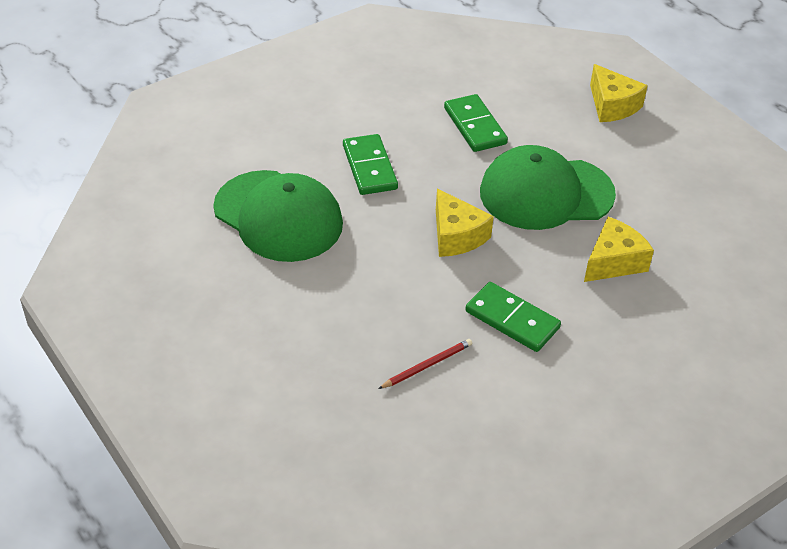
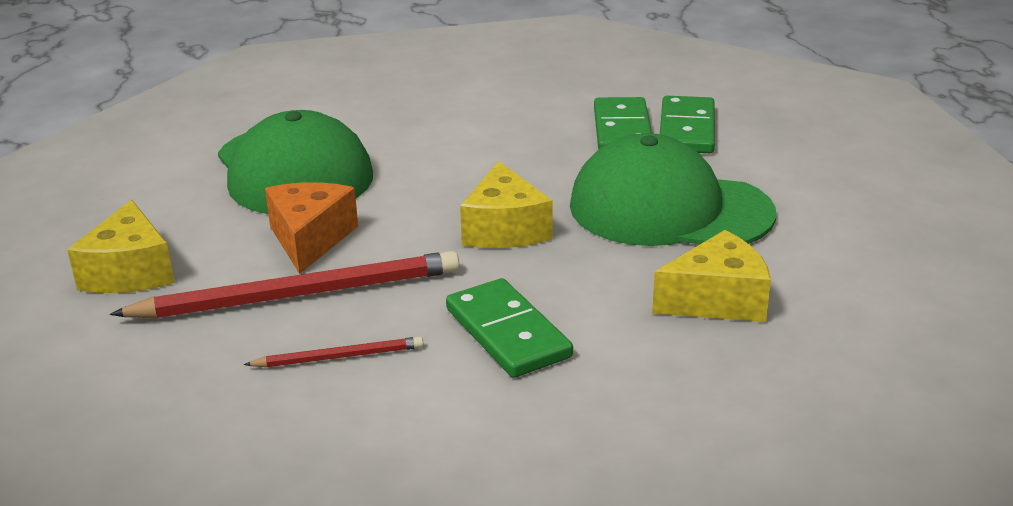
camera: 25 degrees right, 15 degrees down
(338, 277) = (310, 239): none -> orange cheese
(366, 324) = (299, 294): none -> red pencil
(369, 167) = (449, 146): green domino -> green domino (686, 129)
(612, 105) = (836, 140): yellow cheese -> yellow cheese (130, 272)

